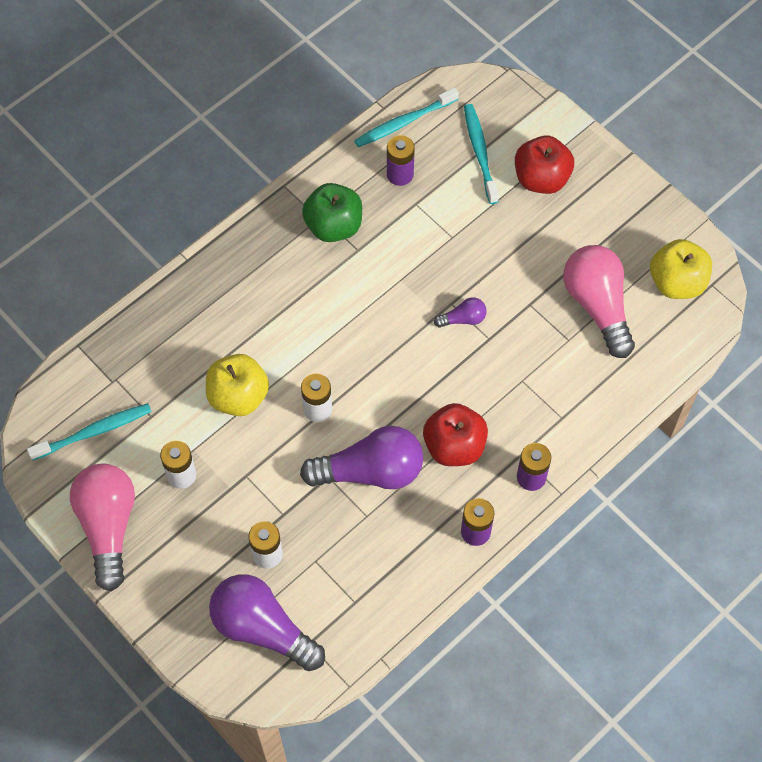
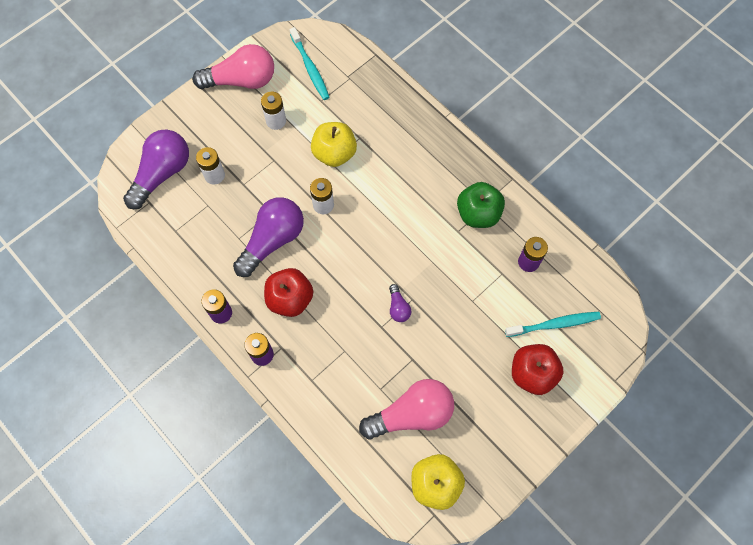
camera: 90 degrees right, 5 degrees up
(370, 471) = (273, 240): purple light bulb -> purple light bulb turned 135 degrees counterclockwise
(404, 122) = (578, 265): turquoise toothbrush -> none

